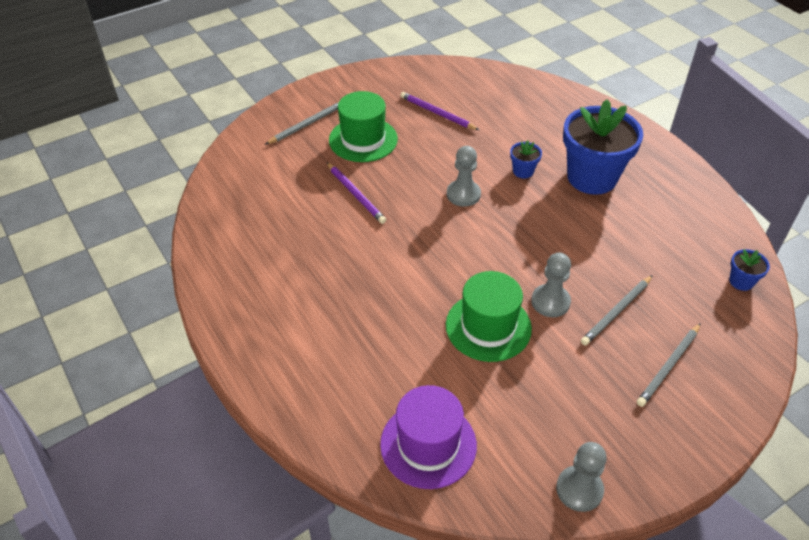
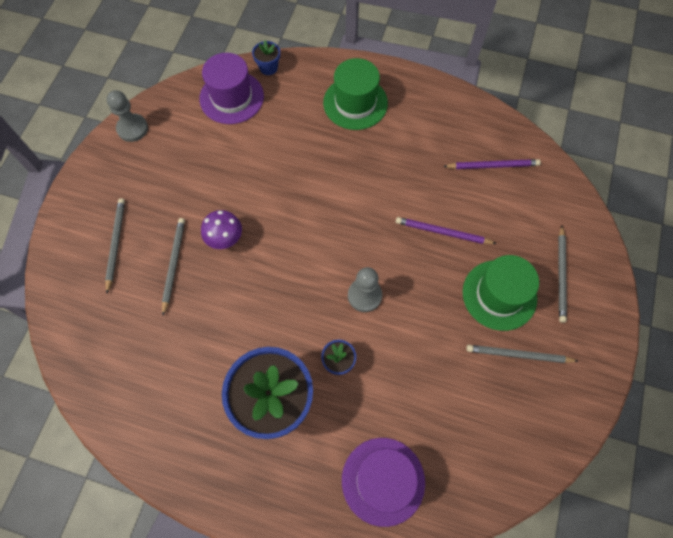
camera: 140 degrees right, 20 degrees up
(391, 108) = (518, 355): none -> grey pencil
(437, 113) = (474, 382): purple pencil -> purple pencil (493, 165)
(488, 326) = (253, 190): green hat -> green hat (355, 103)
(547, 108) = (383, 481): none -> purple hat
(550, 302) = (225, 239): grey pawn -> purple mushroom
(741, 281) = (90, 365): blue flower pot -> blue flower pot (268, 68)

